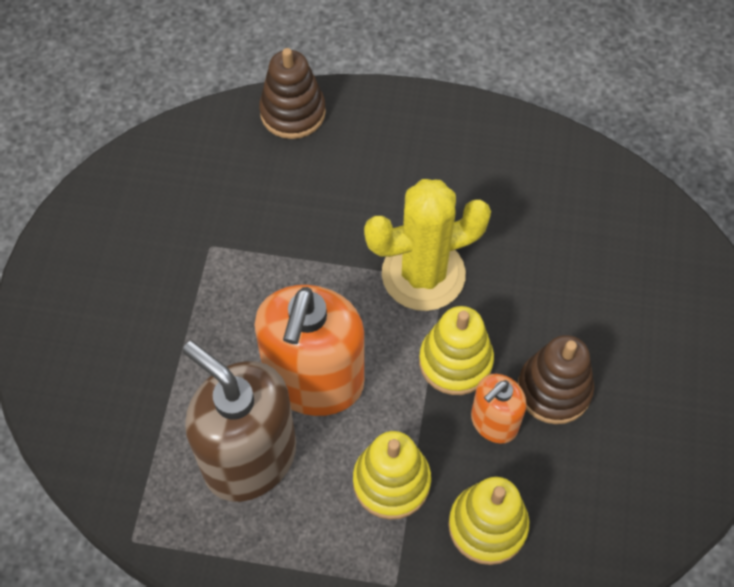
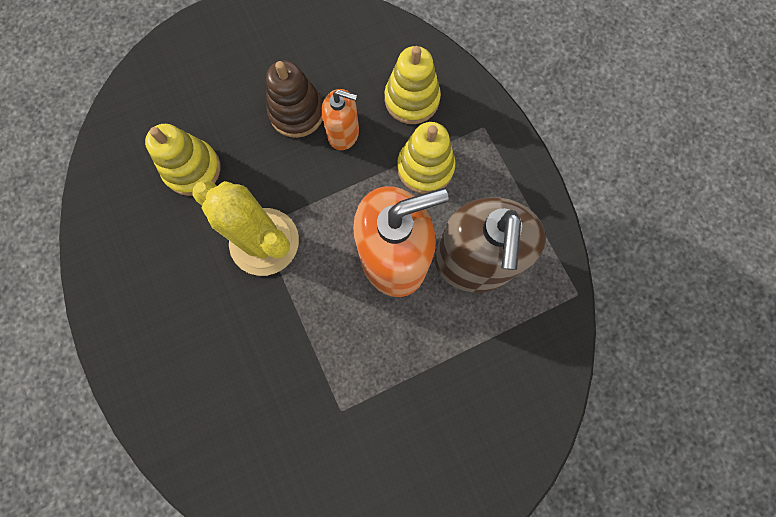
camera: 125 degrees left, 15 degrees up
(293, 112) = (177, 440): brown stacking toy -> none
(455, 361) = (317, 180): yellow stacking toy -> yellow stacking toy (192, 169)

